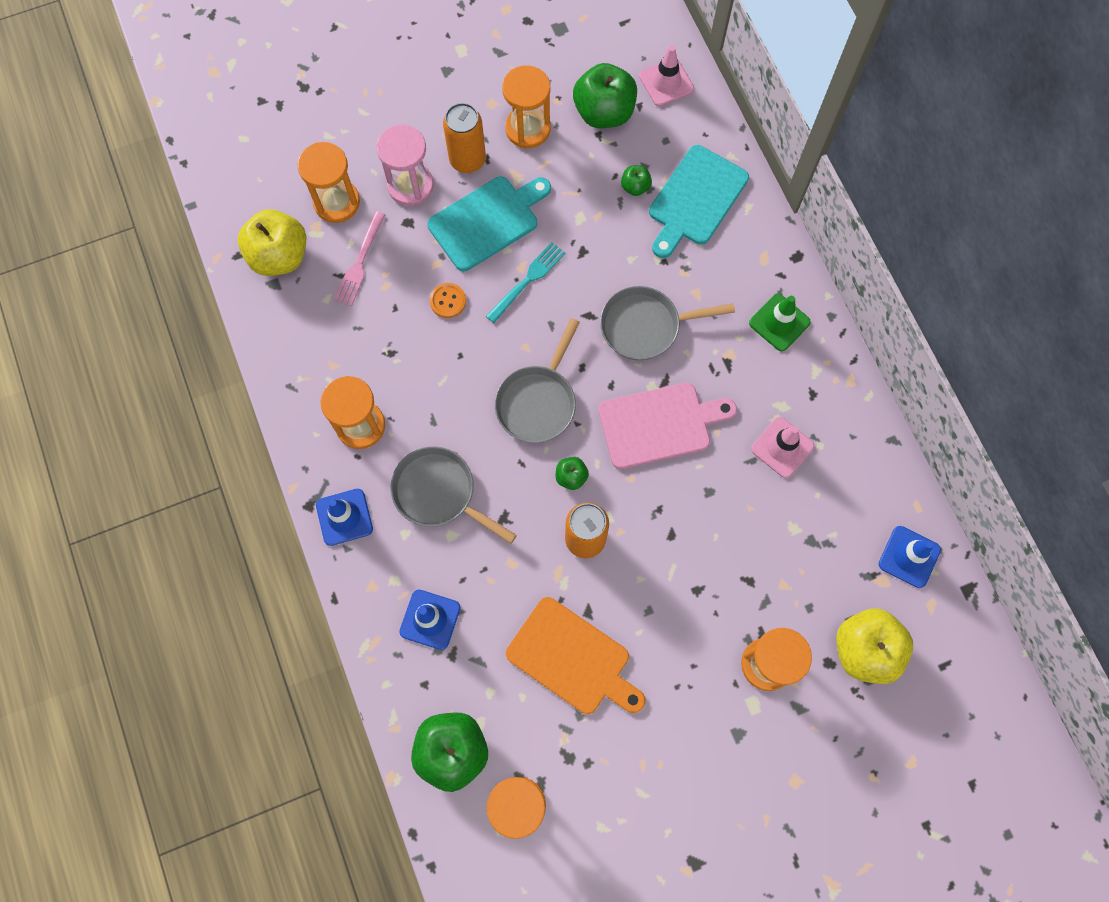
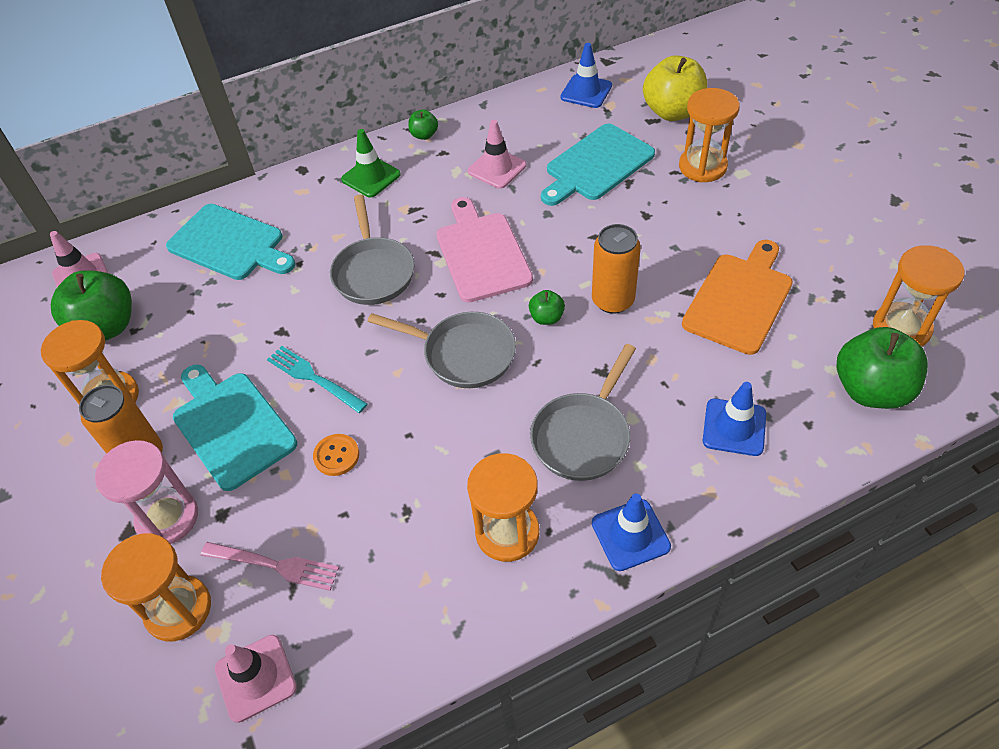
camera: 90 degrees left, 20 degrees down
(279, 256) = (256, 678): yellow apple -> pink traffic cone
(635, 187) = (207, 293): green apple -> green apple (424, 135)
(779, 551) = (596, 165): none -> turquoise cutting board

